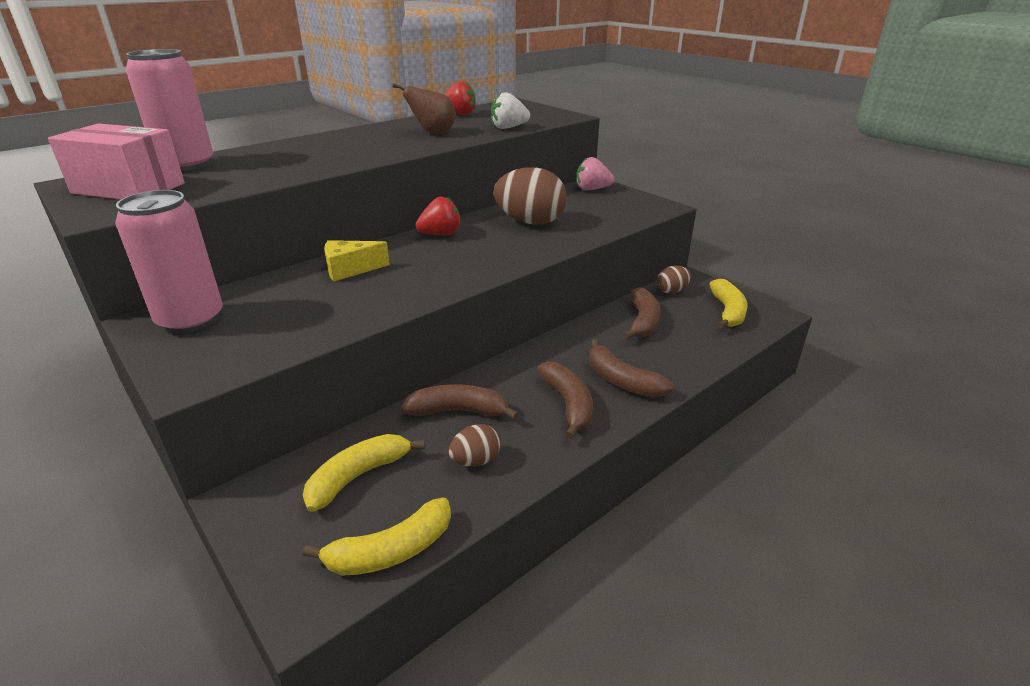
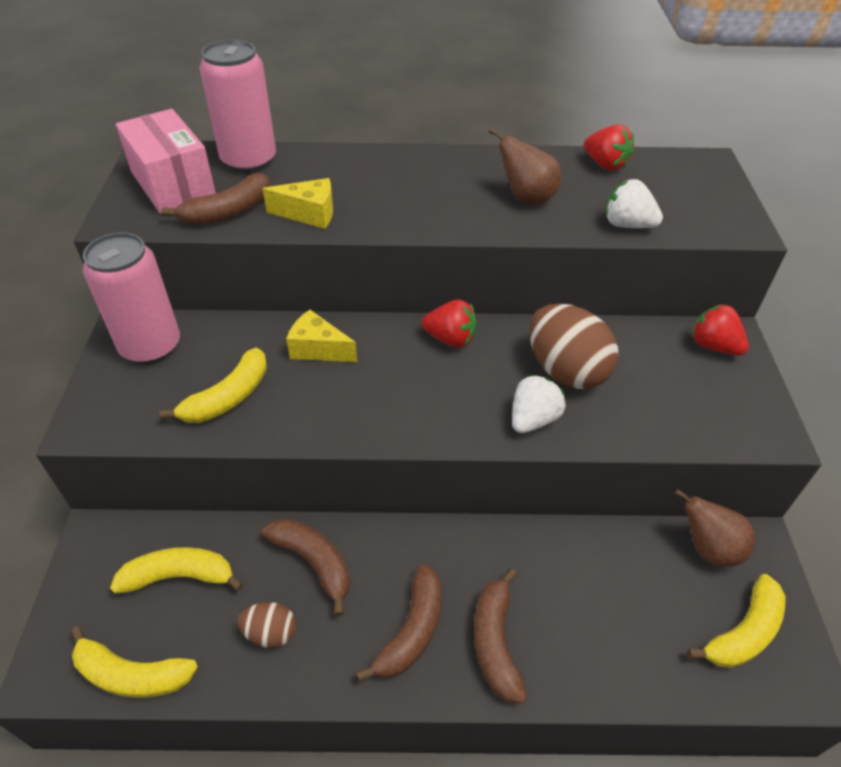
camera: 40 degrees right, 15 degrees up
(285, 171) = (309, 214): none -> yellow cheese
(309, 315) = (228, 397): none -> yellow banana
(540, 245) = (533, 419): none -> white strawberry
(592, 189) = (713, 346): pink strawberry -> red strawberry
(642, 322) = (614, 573): brown banana -> brown banana (228, 212)
(672, 291) = (708, 548): brown egg -> brown pear

